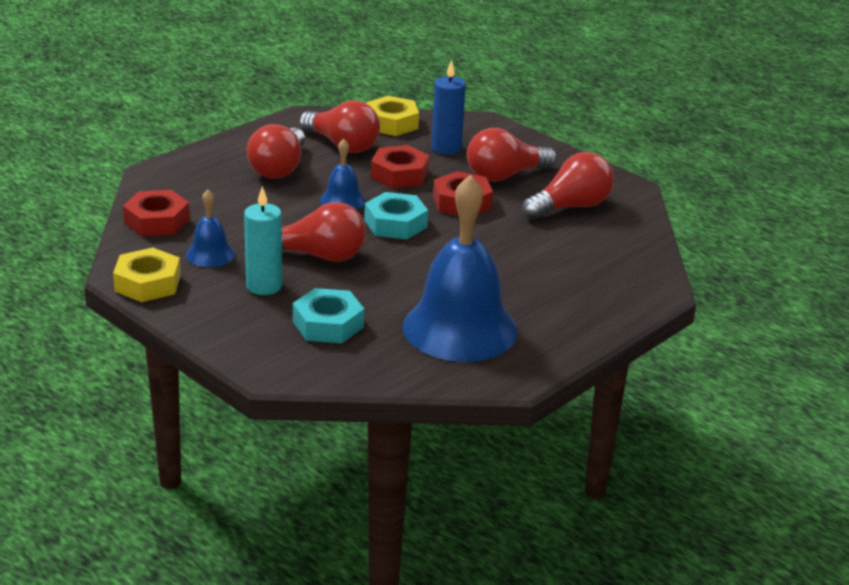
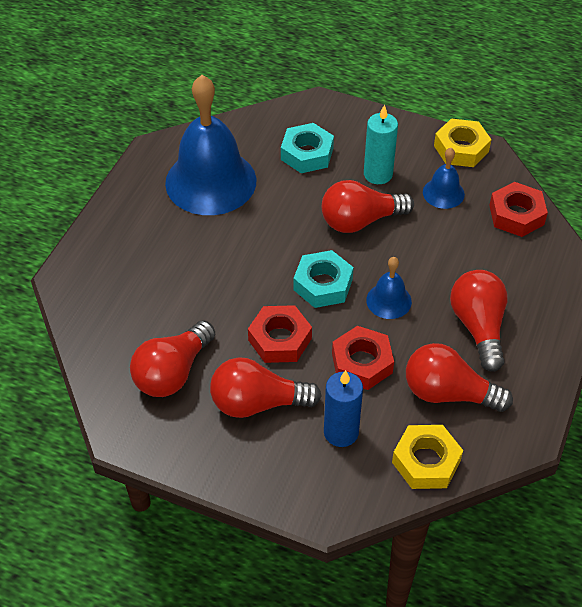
camera: 160 degrees right, 20 degrees up
(505, 176) = (257, 403): red light bulb -> red light bulb turned 135 degrees counterclockwise

